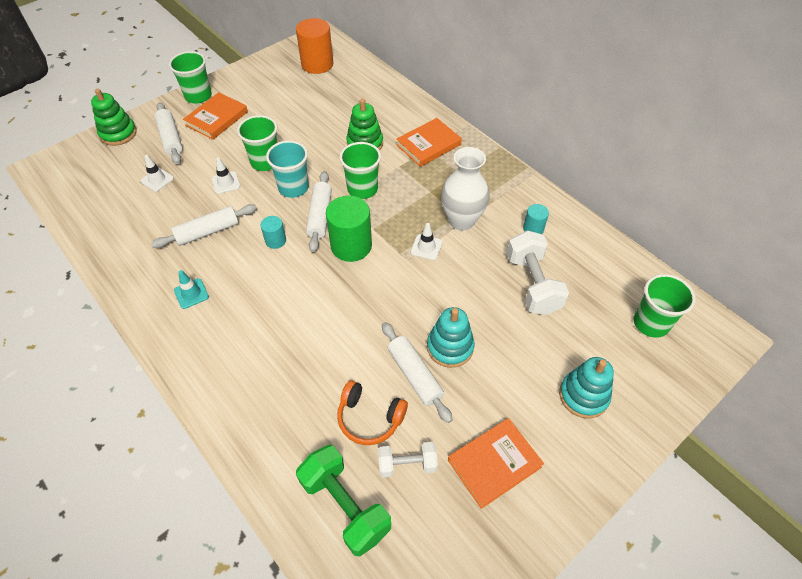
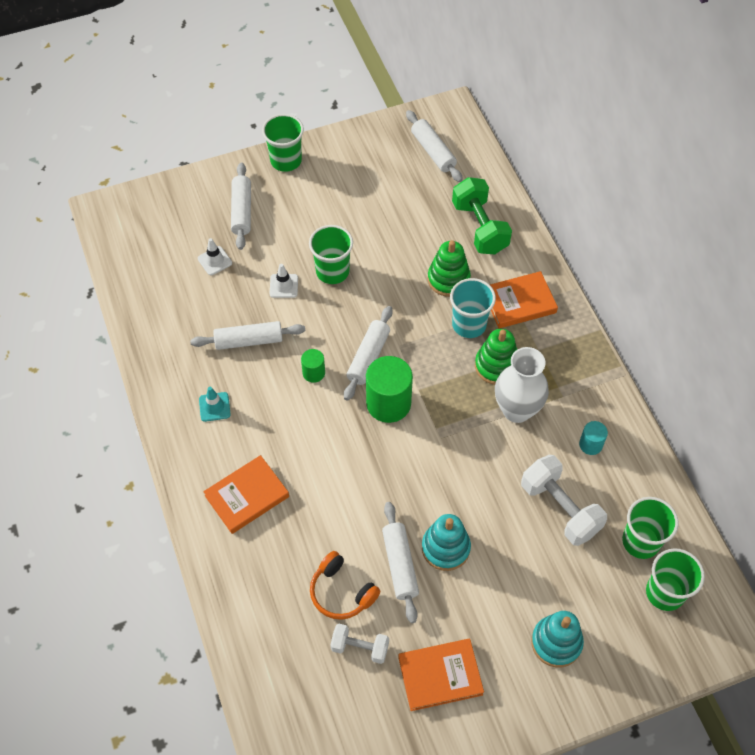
camera: 20 degrees right, 5 degrees up
(118, 133) = (189, 188): green stacking toy -> green stacking toy (496, 366)
(216, 118) = (297, 198): orange book -> orange book (247, 496)
(275, 240) = (313, 373): turquoise cylinder -> green cylinder
(293, 188) = (352, 314): turquoise cup -> turquoise cup (469, 324)
(317, 64) = (433, 151): orange cylinder -> white rolling pin
(345, 506) = (291, 665): green dumbbell -> green dumbbell (479, 227)
(362, 189) = (425, 338): green cup -> green cup (641, 541)
(426, 247) = (466, 430): white traffic cone -> none
(532, 284) = (560, 508): white dumbbell -> white dumbbell turned 45 degrees counterclockwise

